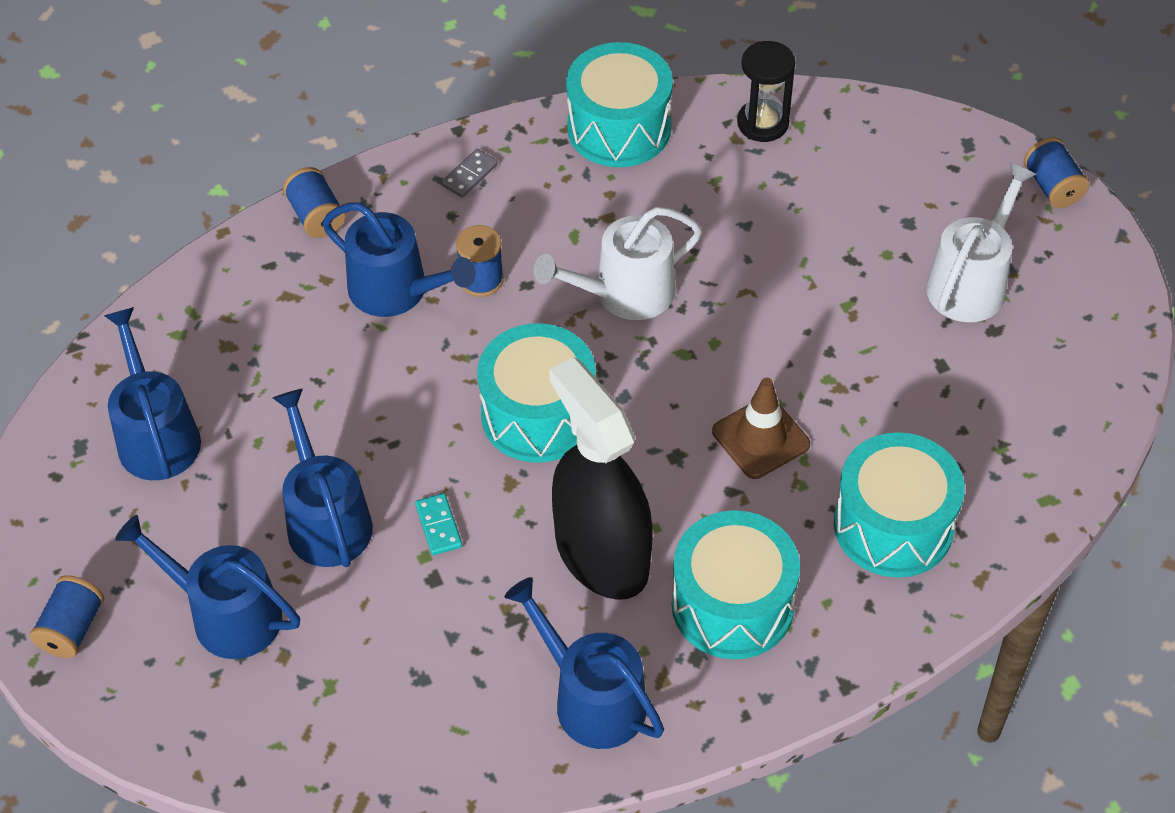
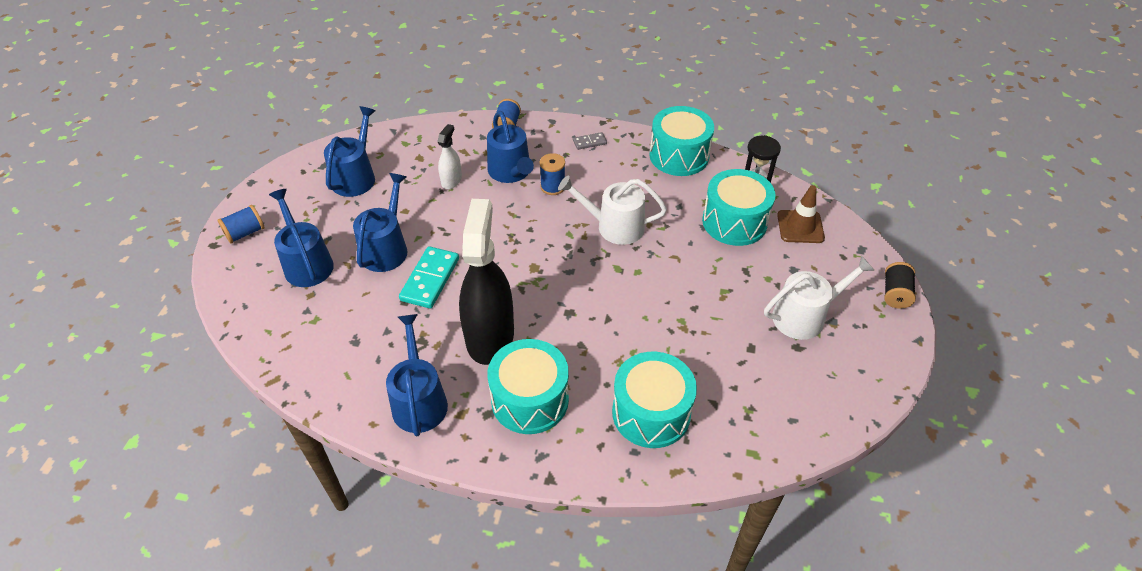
camera: 35 degrees right, 5 degrees down
(317, 355) = (451, 180): none -> white spray bottle
(438, 526) = (430, 279): turquoise domino -> turquoise domino, size x1.91
(538, 414) = (522, 257): turquoise drum -> turquoise drum (734, 222)
(760, 438) = (619, 328): brown traffic cone -> brown traffic cone (800, 227)
(1052, 186) = (895, 294): blue spool -> black spool

